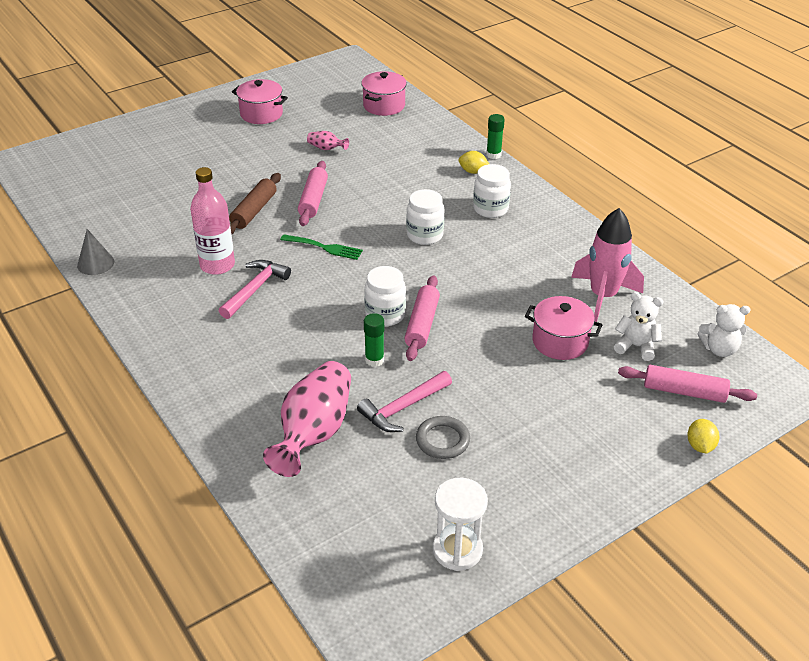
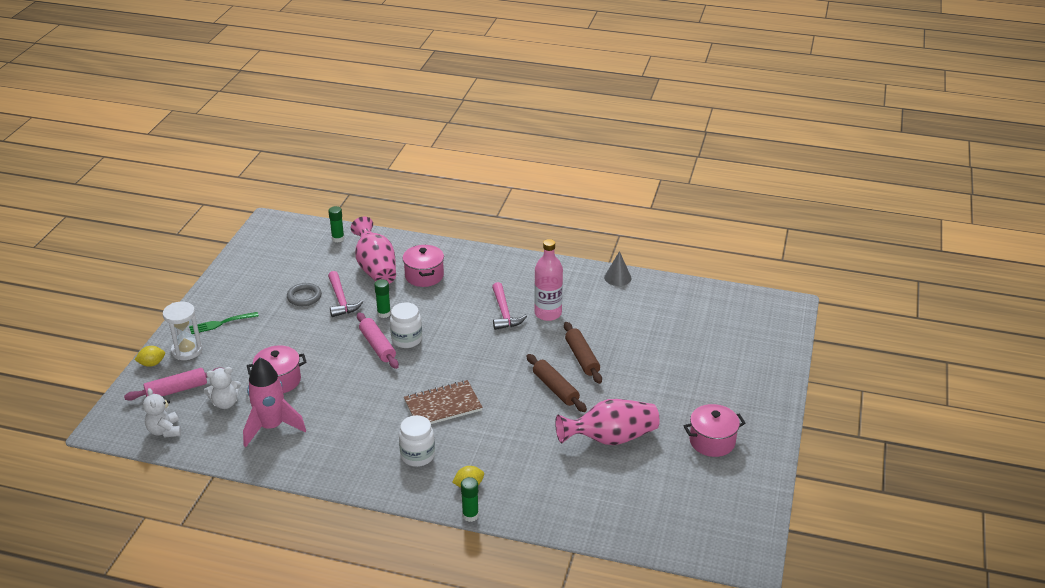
camera: 140 degrees right, 5 degrees down
(306, 521) = (338, 239): none -> green glue stick
(313, 200) = (555, 388): pink rolling pin -> brown rolling pin
(324, 247) = (499, 359): green fork -> green fork (221, 323)
(326, 148) = (611, 438): pink vase -> pink vase, size x2.33
(384, 105) = (631, 516): pink pot -> pink pot (424, 276)
(403, 408) = (341, 300): pink hammer -> pink hammer turned 150 degrees clockwise
(424, 235) = (443, 405): white jar -> brown notebook
(457, 550) = (255, 262): white hourglass -> white hourglass (187, 350)
(700, 446) = (152, 364): yellow lemon -> yellow lemon turned 75 degrees counterclockwise
(719, 349) = (165, 431): white teddy bear -> white teddy bear turned 75 degrees counterclockwise

